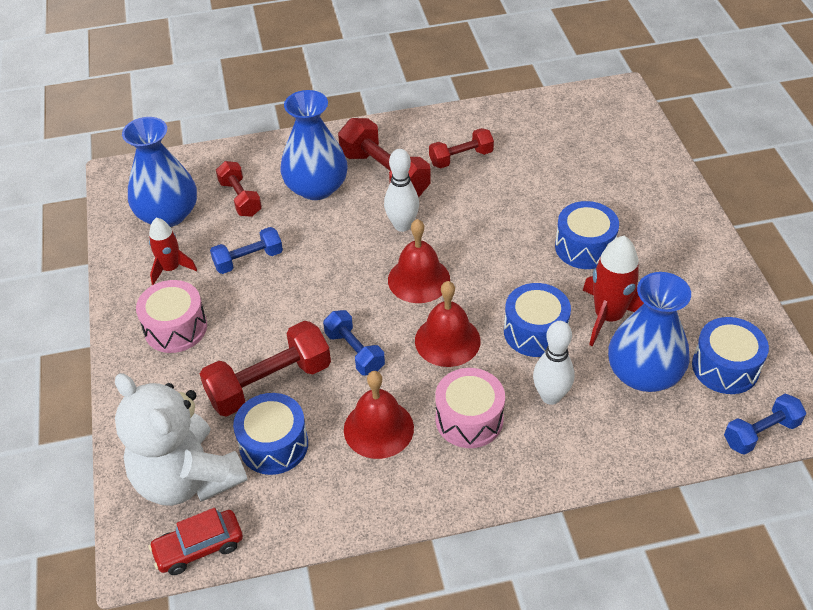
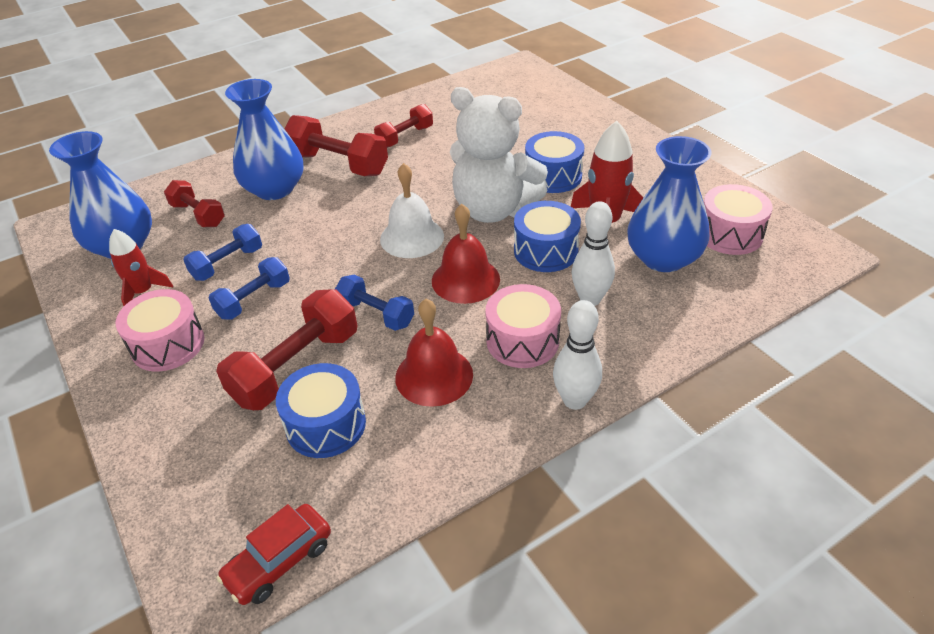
camera: 20 degrees left, 5 degrees down
(187, 478) = (236, 490): white teddy bear -> white teddy bear (493, 210)
(402, 225) = (374, 199): white bowling pin -> white bowling pin (574, 400)
(419, 279) = (412, 237): red bell -> white bell
(725, 367) = (729, 234): blue drum -> pink drum
(761, 433) = (793, 276): blue dumbbell -> blue dumbbell (254, 300)

